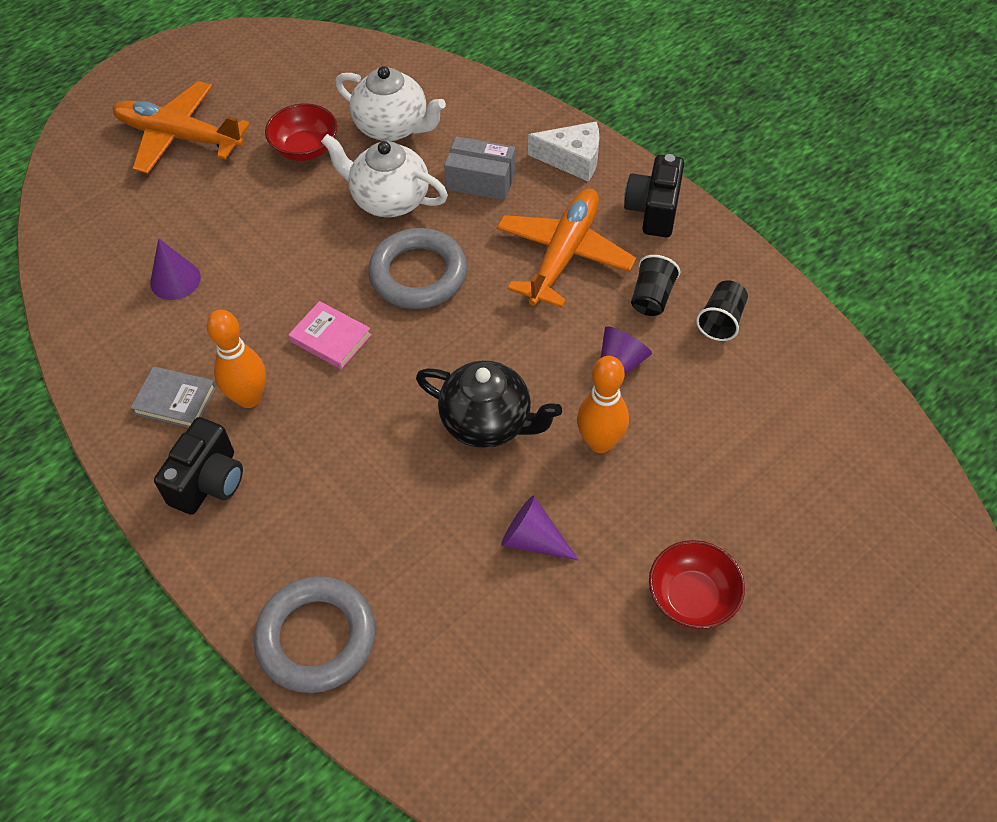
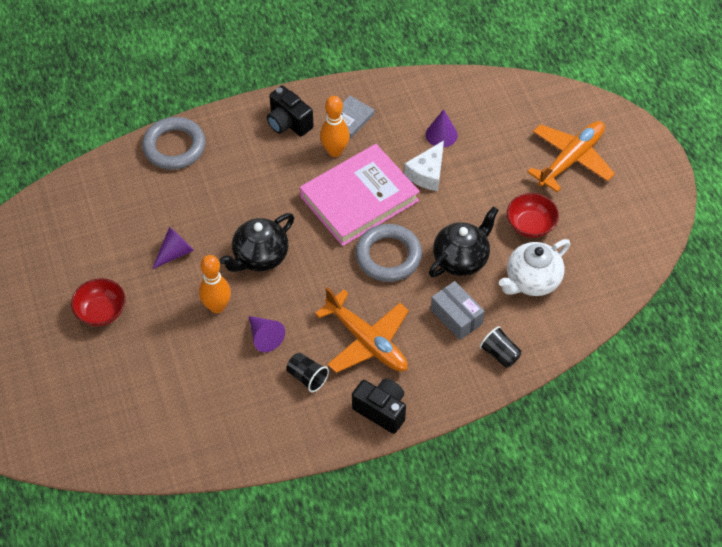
camera: 110 degrees right, 0 degrees up
(330, 338) = (359, 198): pink book -> pink book, size x2.31
(389, 199) = (461, 259): white teapot -> black teapot
(481, 180) = (456, 317): grey box -> grey box turned 75 degrees counterclockwise
(572, 159) = (453, 379): white cheese -> white cheese (427, 173)
(721, 321) = (269, 409): black cup -> black cup (500, 354)

